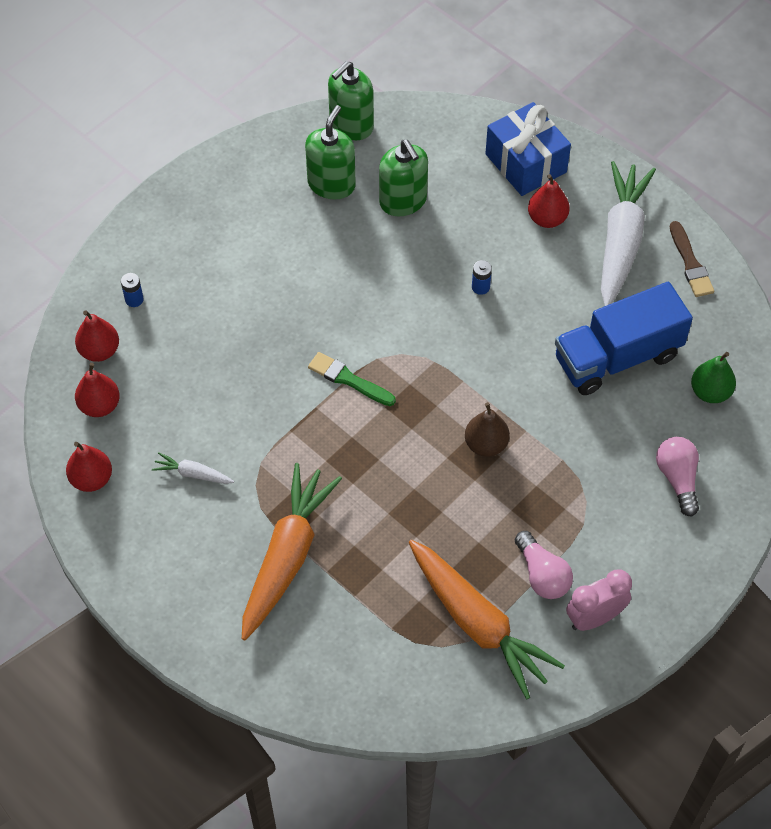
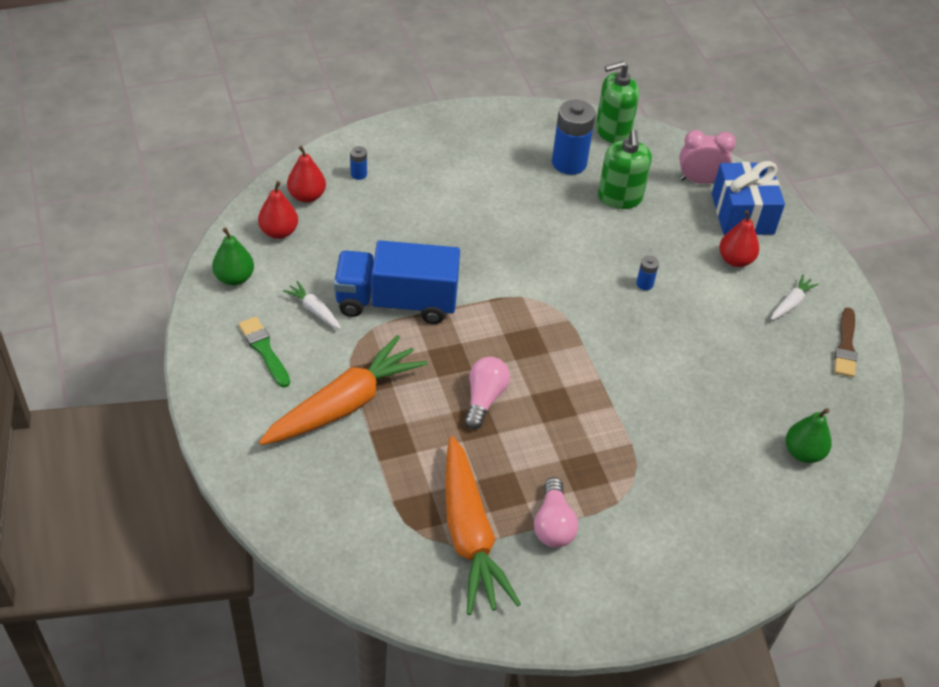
camera: 25 degrees right, 10 degrees down
(91, 479) = (234, 278): red pear -> green pear
(331, 184) = (569, 163): green soap dispenser -> blue battery
(348, 379) = (487, 301): green brush -> green brush (264, 350)
(486, 444) = (571, 400): brown pear -> none
(594, 617) = (578, 583): pink clock -> pink clock (699, 180)
(617, 357) = (732, 387): blue truck -> blue truck (396, 302)
(620, 241) = (791, 303): white carrot -> white carrot, size x0.44
(677, 479) = (729, 507): pink light bulb -> pink light bulb (484, 398)

